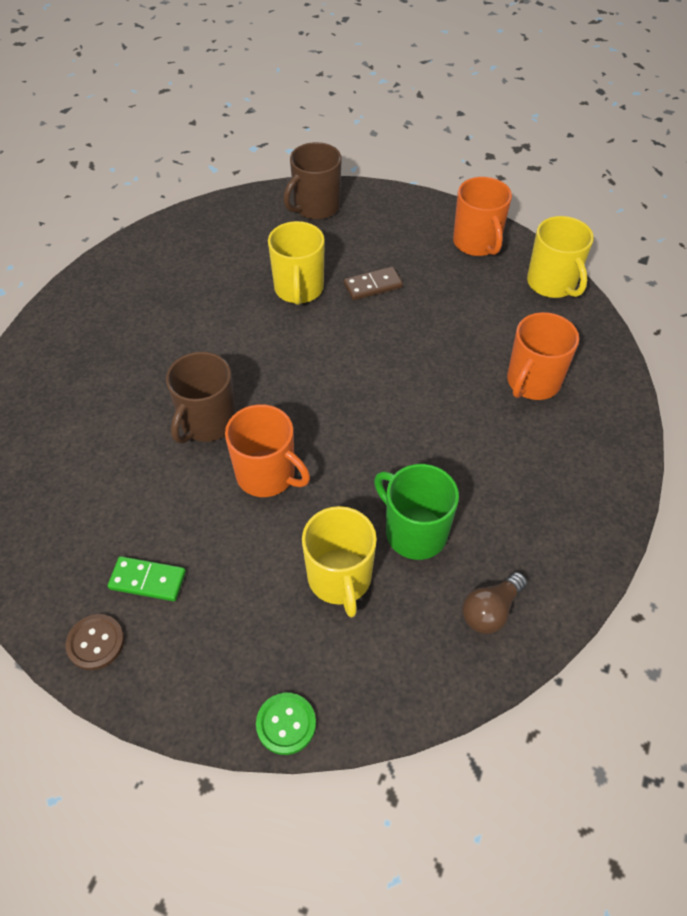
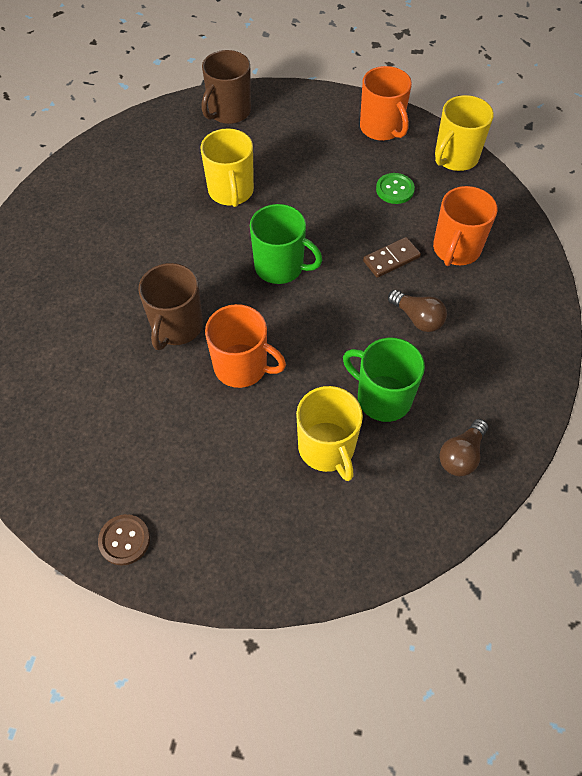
camera: 10 degrees left, 5 degrees up
(148, 580) = (157, 477): green domino -> none
(286, 724) = (309, 581): green button -> green button (395, 189)
(333, 374) = (280, 267): none -> green mug
(373, 285) = (297, 179): brown domino -> brown domino (391, 259)
(473, 450) = (417, 318): none -> brown light bulb
(552, 283) = (455, 158): yellow mug -> yellow mug turned 75 degrees clockwise

